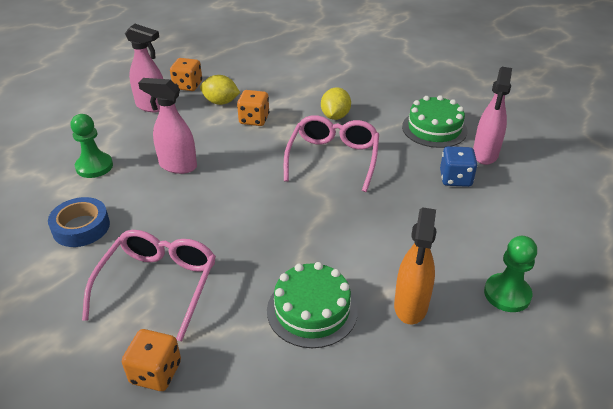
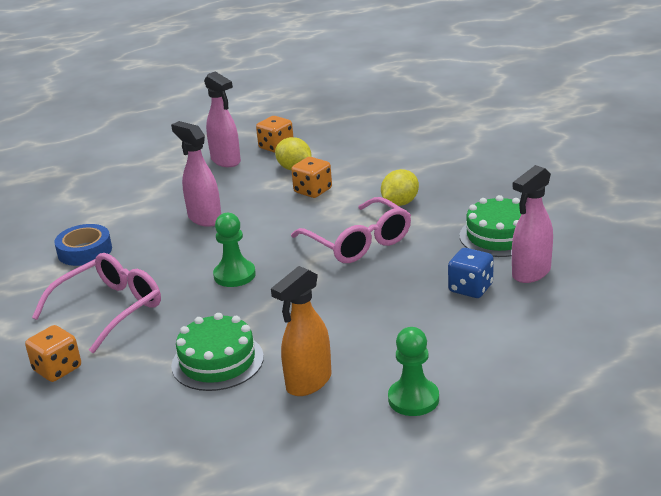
camera: 30 degrees right, 10 degrees down
(94, 166) = (133, 204): green pawn -> green pawn (234, 275)
(333, 158) = (358, 242): pink glasses -> pink glasses turned 105 degrees clockwise

